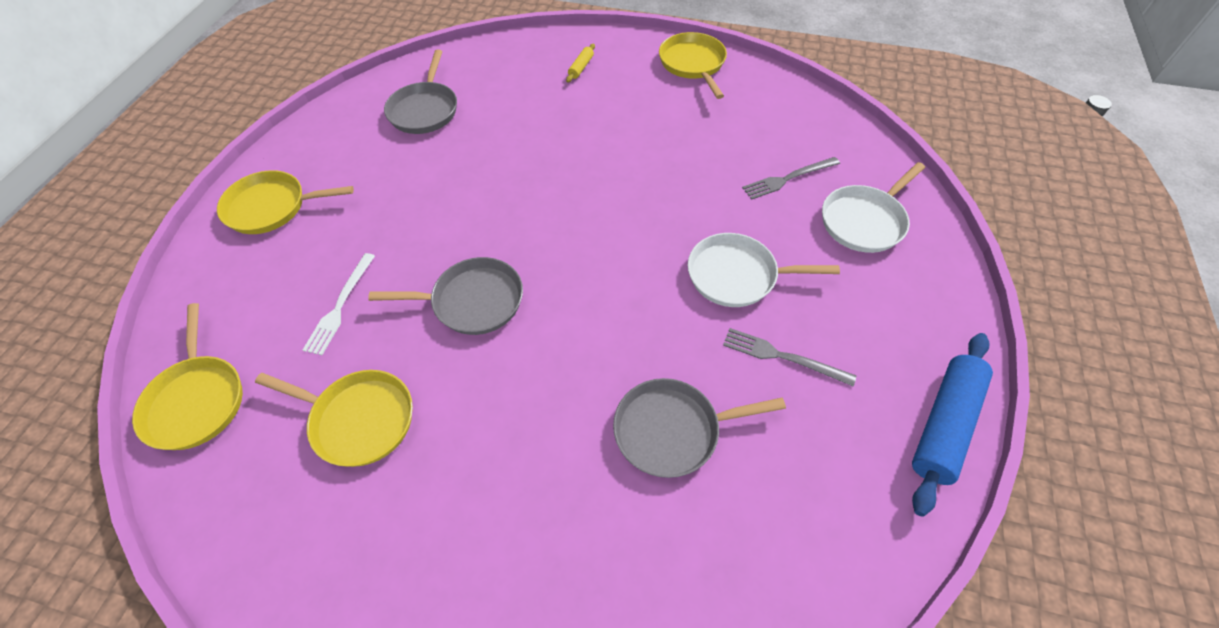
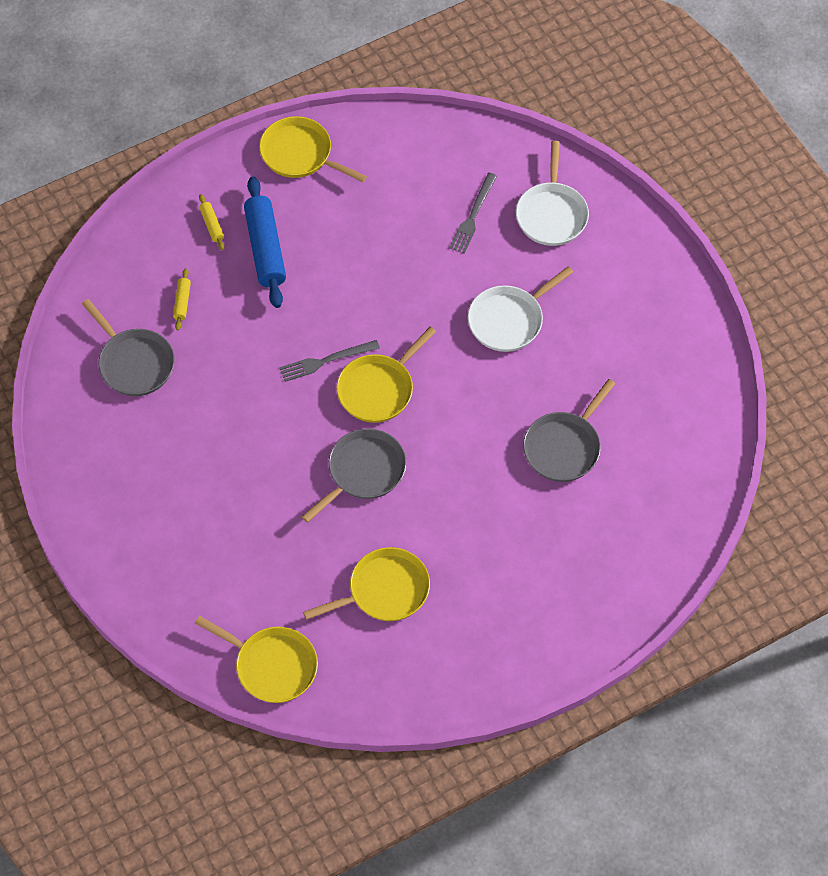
camera: 45 degrees left, 5 degrees up
(272, 207) = (130, 529): yellow pan -> yellow pan (378, 389)
(340, 306) = (281, 545): white fork -> none
(503, 96) = (182, 302): none -> yellow rolling pin
(782, 357) = (584, 354): grey fork -> grey fork (326, 361)
(944, 425) = (700, 325): blue rolling pin -> blue rolling pin (265, 248)

